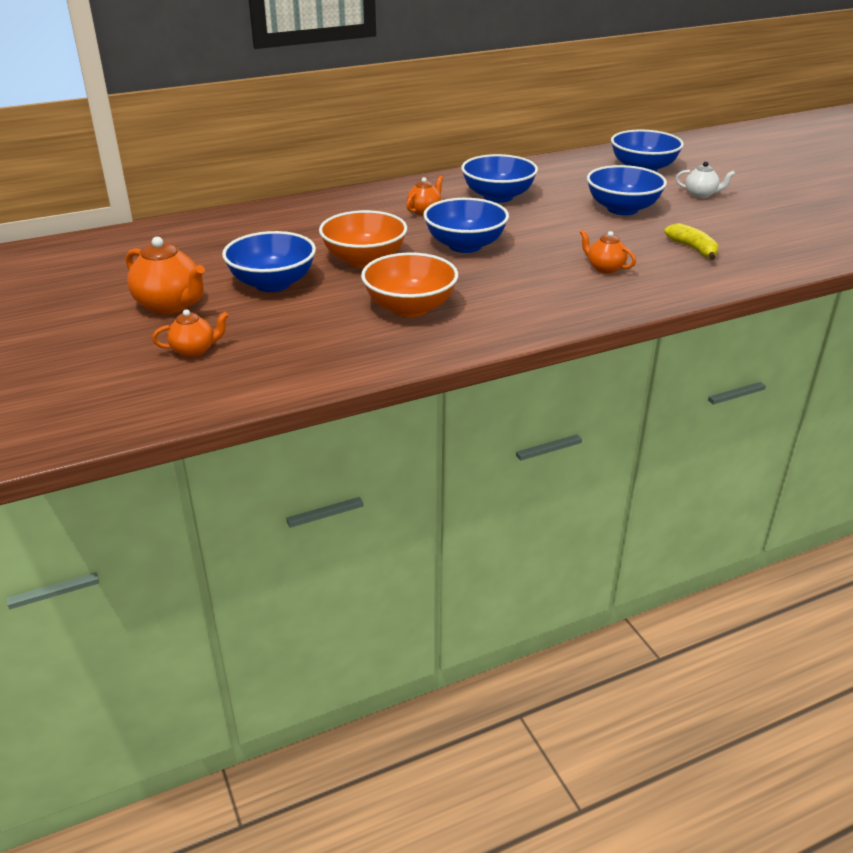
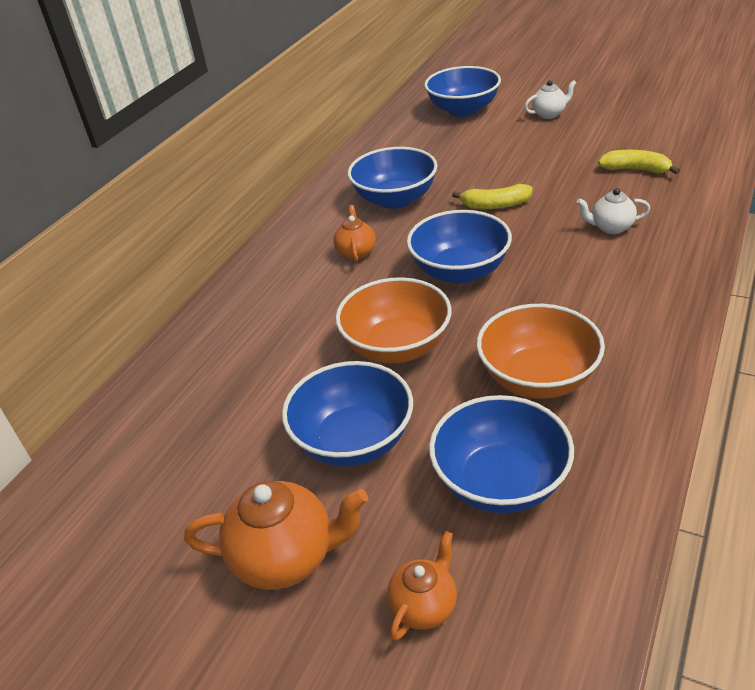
camera: 35 degrees left, 5 degrees up
(554, 225) = (495, 205): none -> yellow banana
(605, 268) = (611, 227): orange teapot -> white teapot
(622, 209) = (517, 158): blue bowl -> blue bowl (500, 482)

